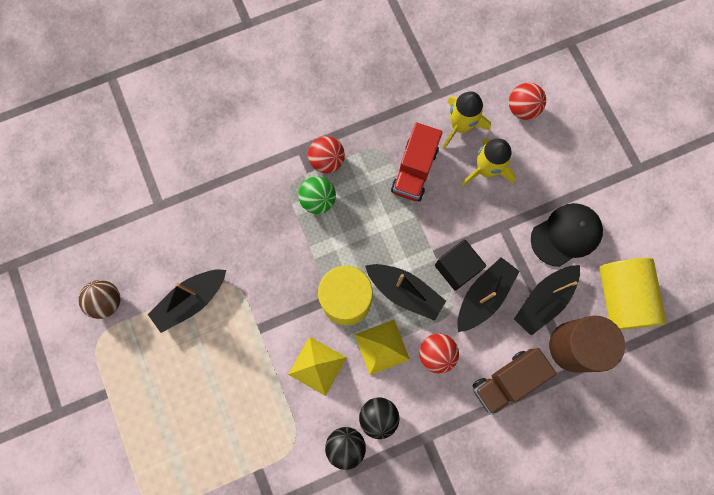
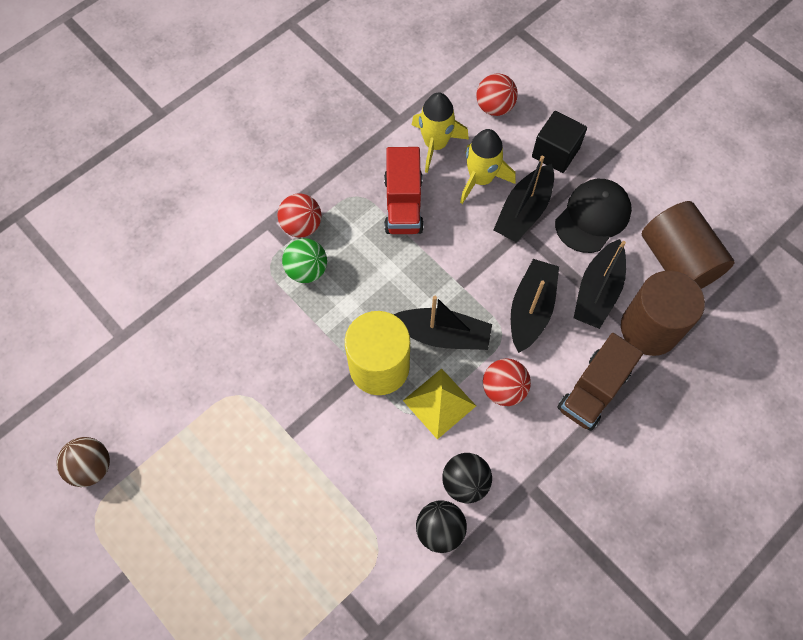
camera: 20 degrees left, 10 degrees down
(191, 301) = (196, 430): black boat -> black boat (523, 211)
(317, 366) = (372, 450): yellow pyramid -> none
(457, 268) = (490, 290): black cube -> black cube (555, 152)
(621, 298) = (677, 261): yellow cylinder -> brown cylinder

